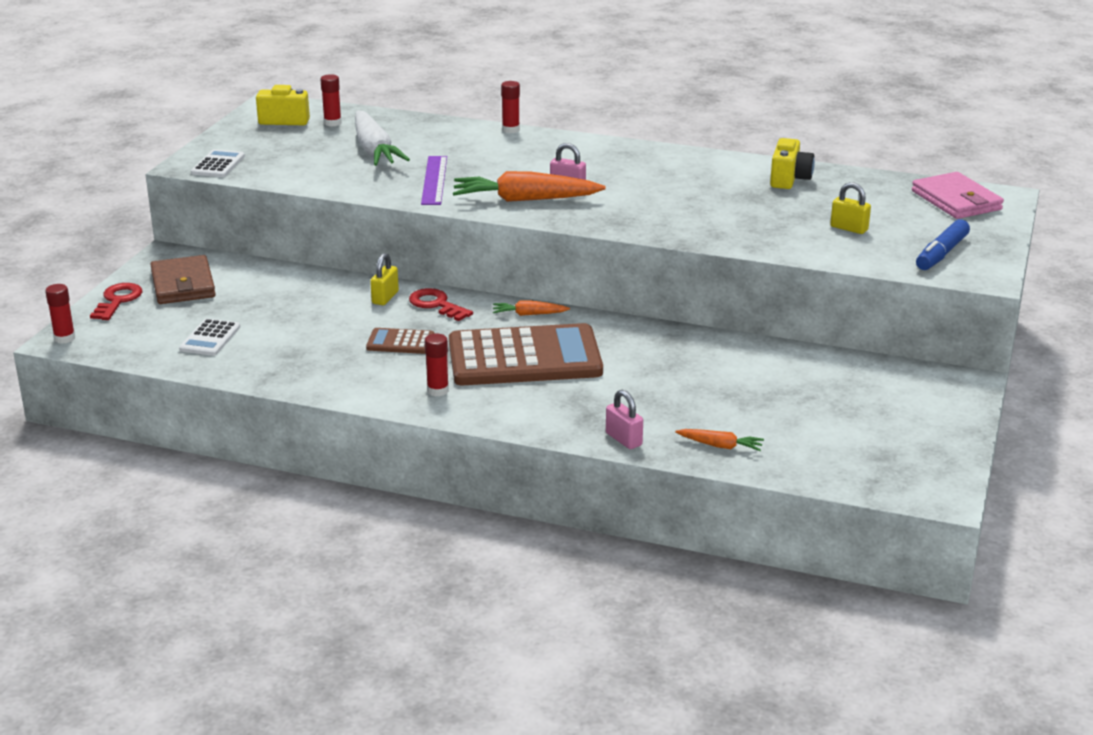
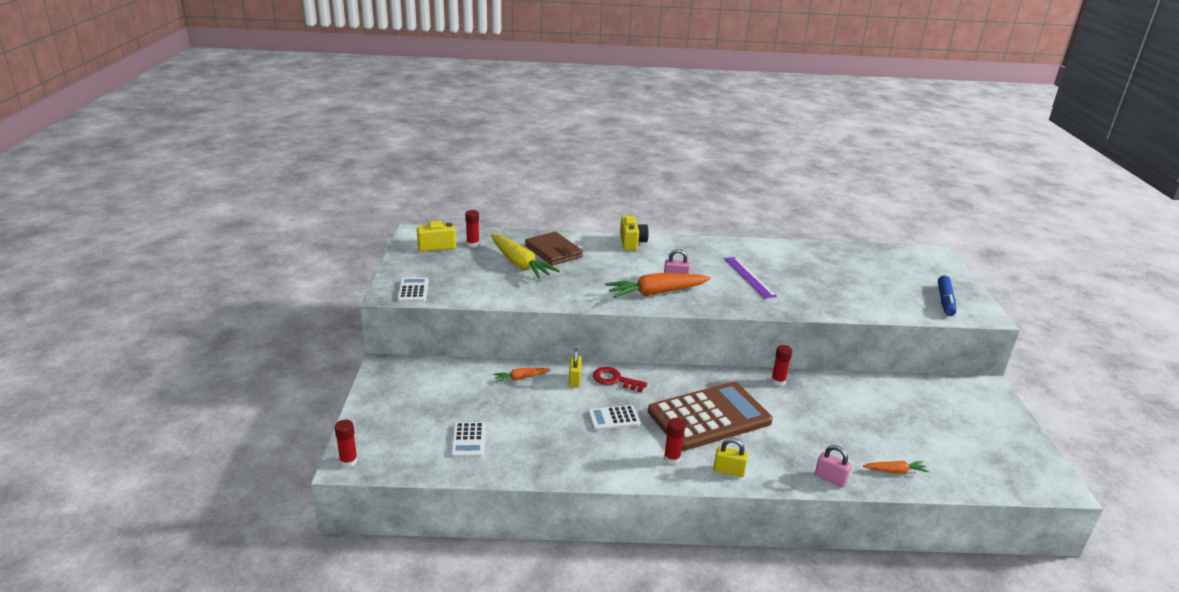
camera: 20 degrees left, 0 degrees up
(118, 300) = (371, 415): red key -> none
(183, 284) = (415, 392): brown wallet -> brown wallet (553, 251)
(374, 150) = (520, 264): white carrot -> yellow carrot
(400, 342) = (613, 418): brown calculator -> white calculator
(434, 180) = (581, 284): purple ruler -> purple ruler (749, 277)
(511, 130) = (600, 237): red glue stick -> red glue stick (778, 381)
(529, 314) = (683, 378): orange carrot -> orange carrot (521, 378)
(789, 179) = (805, 255): yellow camera -> yellow camera (632, 243)
(849, 228) = (875, 289): yellow padlock -> yellow padlock (729, 471)
(956, 200) = (914, 259): pink wallet -> none

